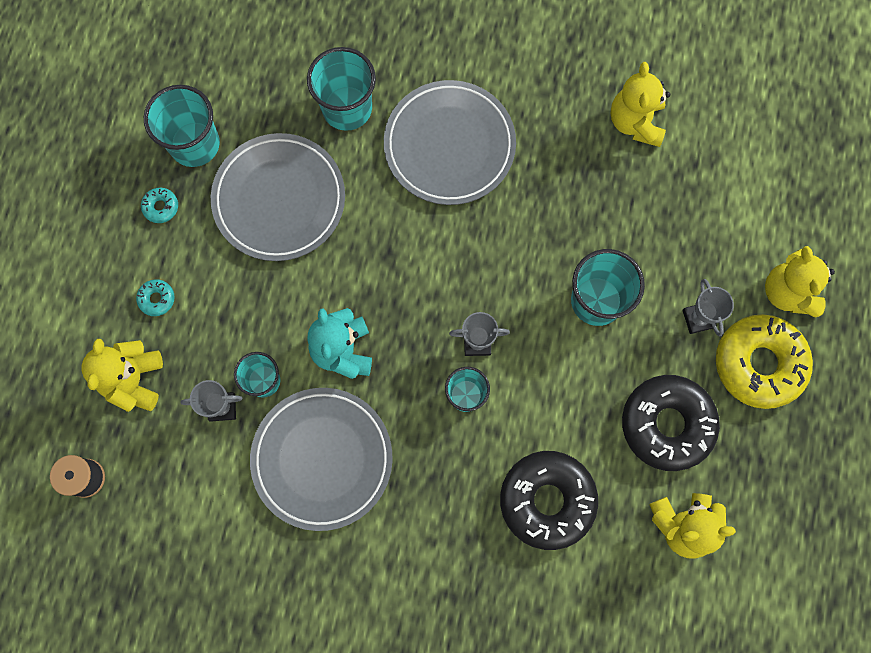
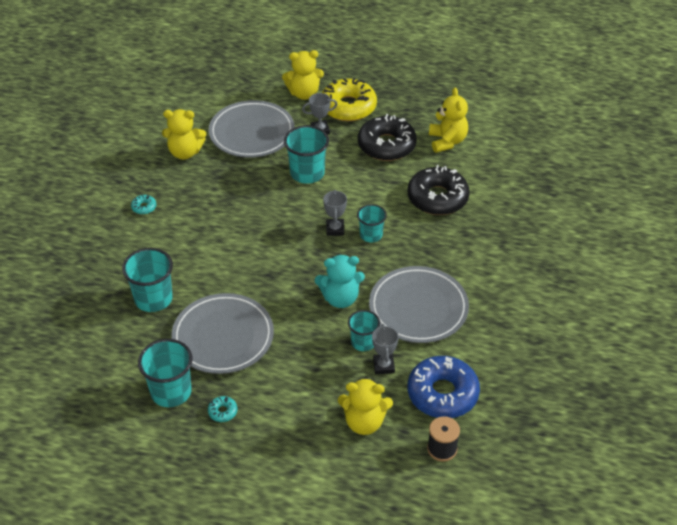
camera: 90 degrees left, 30 degrees down
(157, 299) = (299, 410): turquoise donut -> turquoise donut (144, 207)
(172, 484) = (442, 393): none -> blue donut
(449, 145) = (190, 242): grey plate -> grey plate (252, 133)

